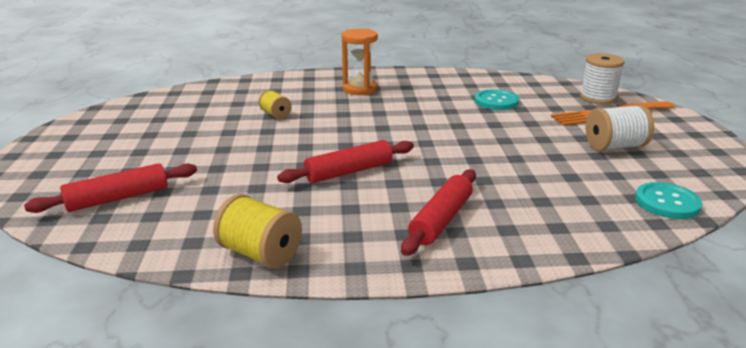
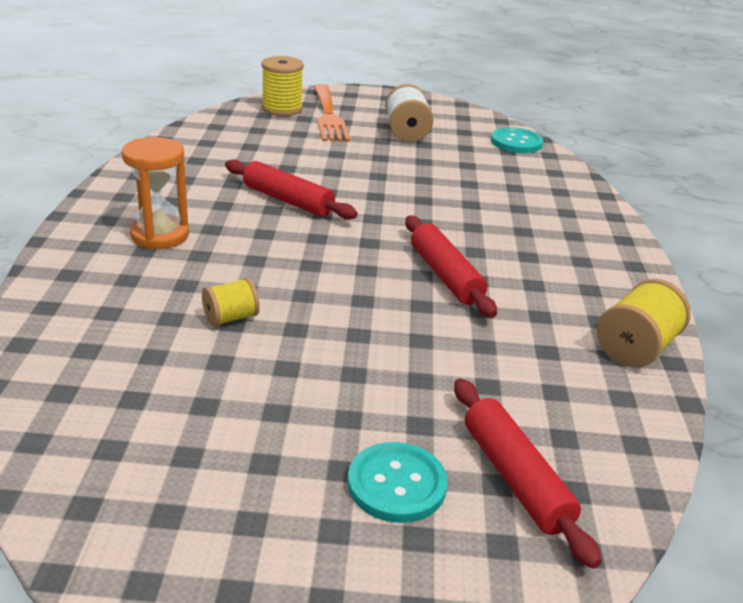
camera: 85 degrees left, 5 degrees up
(441, 220) = (554, 239): red rolling pin -> red rolling pin (288, 200)
(496, 101) = (264, 157): turquoise button -> turquoise button (396, 484)
(598, 98) = (282, 109): white spool -> yellow spool

